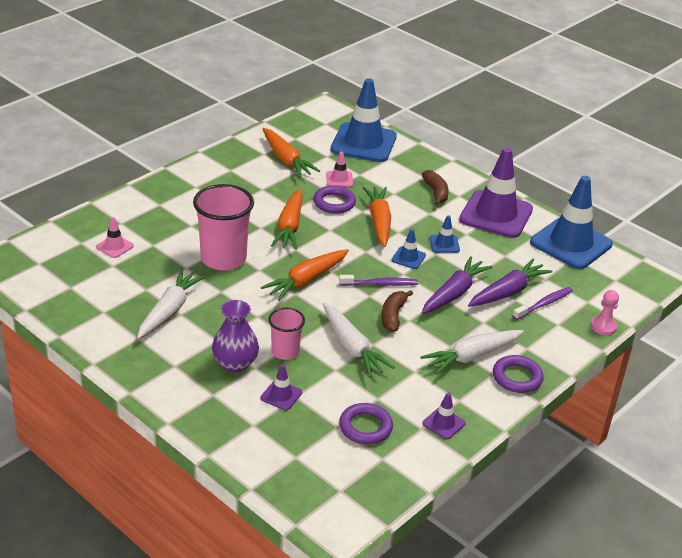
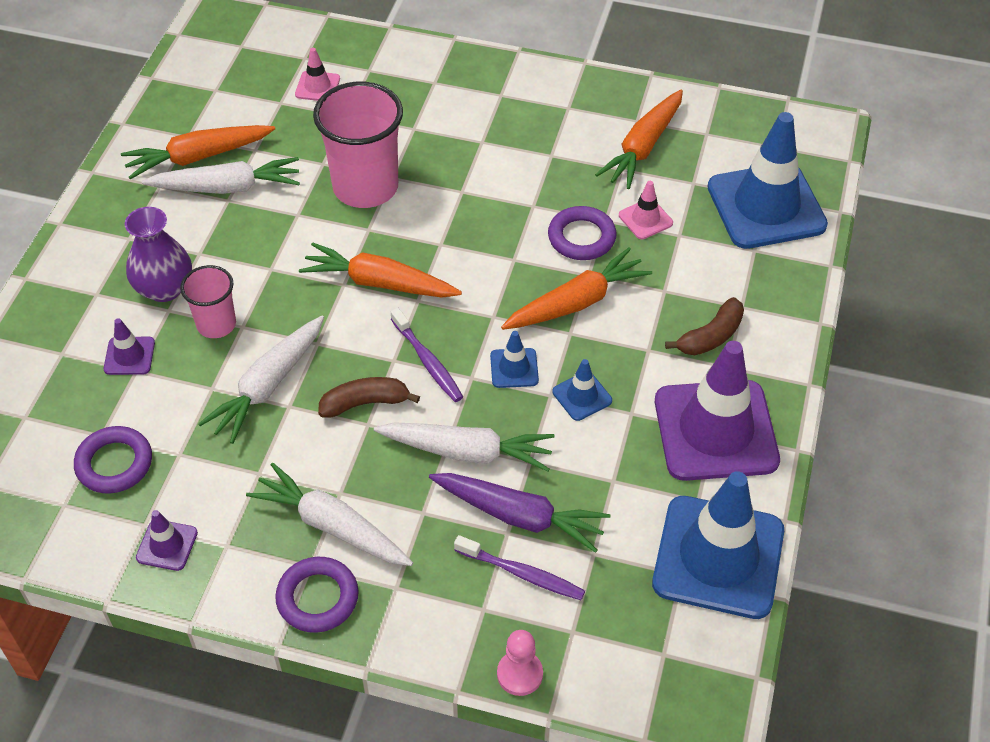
camera: 65 degrees right, 15 degrees up
(289, 226) = (487, 217): orange carrot -> orange carrot (198, 157)
(454, 293) = (467, 452): purple carrot -> white carrot

